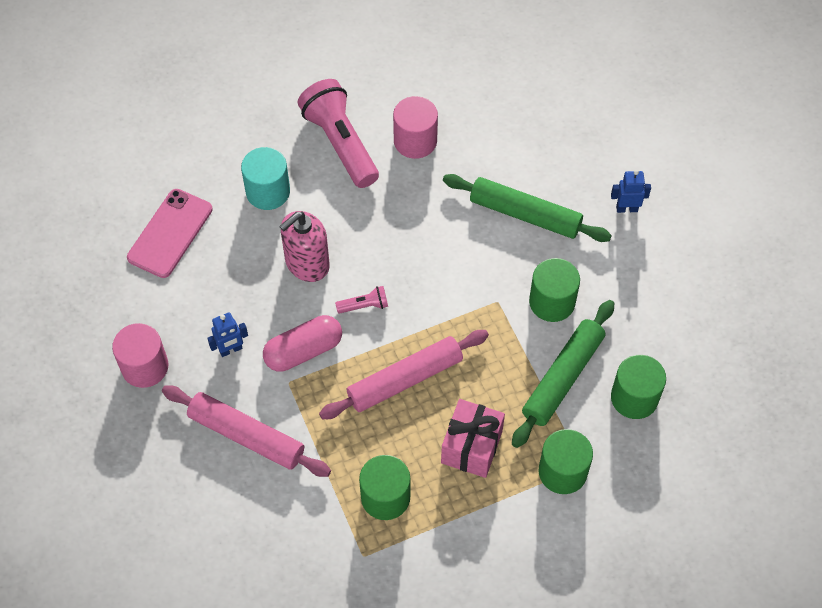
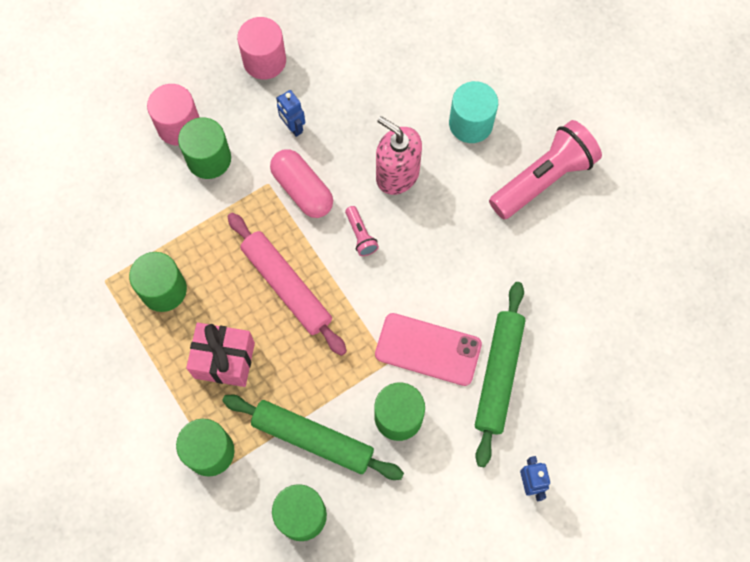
camera: 80 degrees right, 10 degrees up
(170, 233) = (406, 50): pink phone -> pink phone (428, 349)
(246, 435) = (209, 159): pink rolling pin -> green cylinder
(415, 141) = (563, 250): pink cylinder -> pink cylinder (179, 126)

